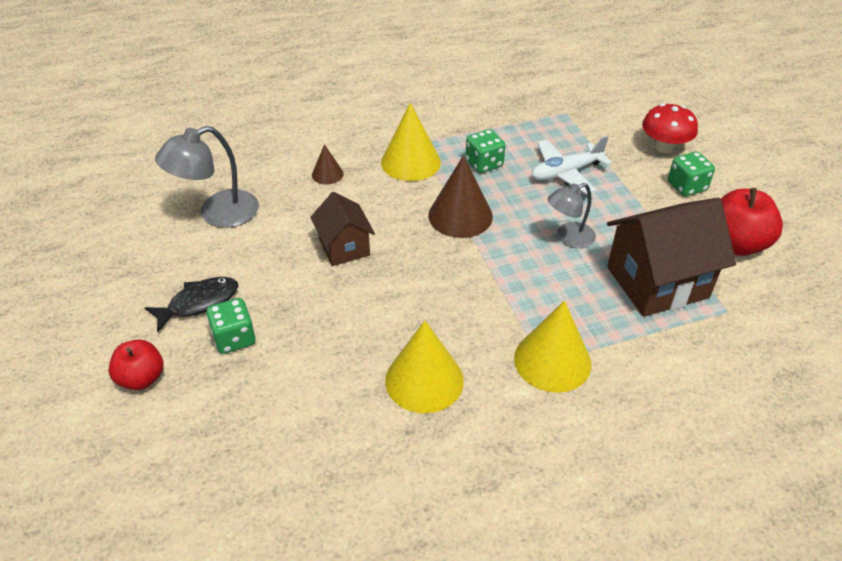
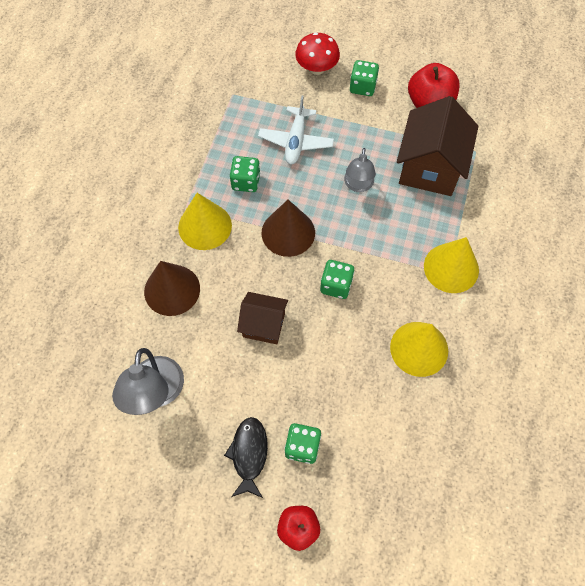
camera: 55 degrees left, 20 degrees up
(327, 174) = (172, 290): brown cone -> brown cone, size x1.92
(436, 277) = (336, 285): none -> green dice

